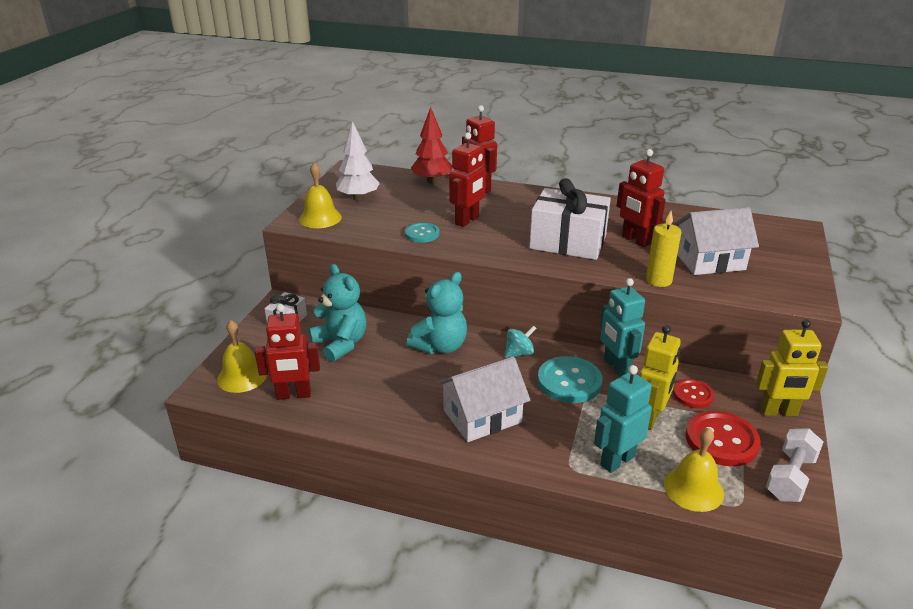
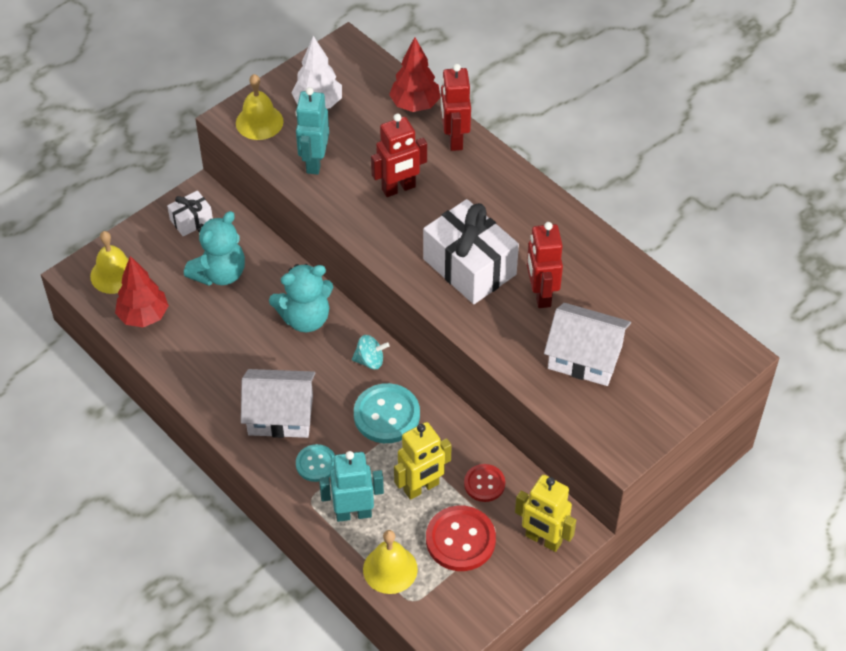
camera: 30 degrees right, 20 degrees up
(293, 395) = (143, 316): red robot -> red tree
(341, 344) = (219, 273): turquoise teddy bear -> turquoise teddy bear turned 45 degrees clockwise
(422, 234) = (338, 190): turquoise button -> turquoise button (316, 464)
(616, 367) = (445, 419): turquoise robot -> turquoise robot (314, 162)
(658, 280) = (506, 359): yellow candle -> none
(790, 477) = (481, 601): white dumbbell -> none

